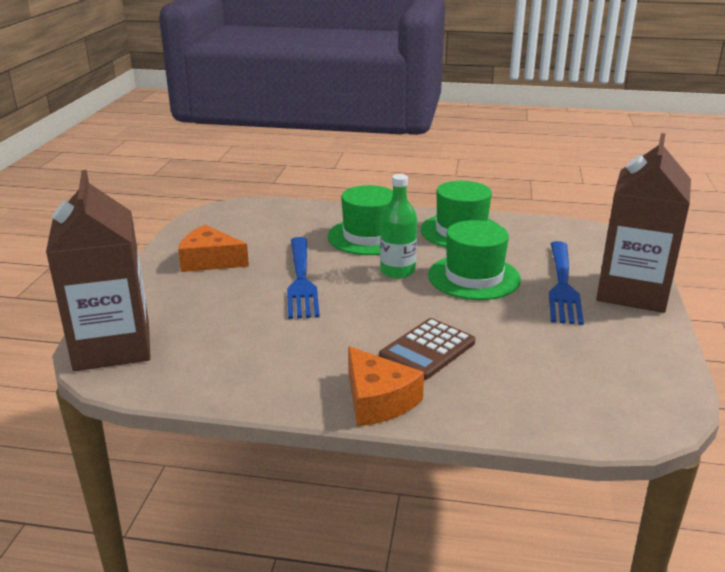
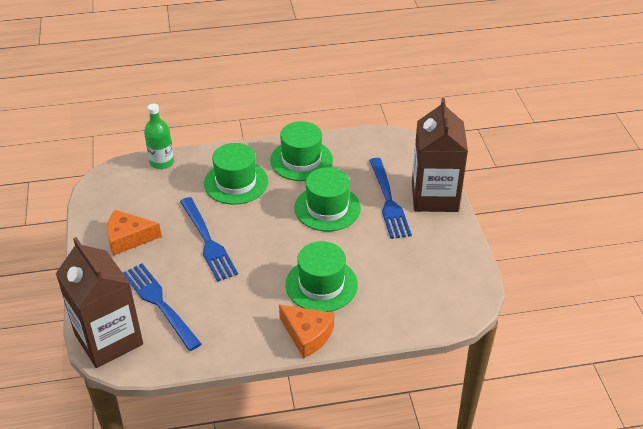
camera: 20 degrees left, 15 degrees up
(201, 325) = (159, 303): none -> blue fork
(397, 271) = (272, 215): green bottle -> green bottle (162, 162)
(427, 350) = (321, 284): brown calculator -> green hat

